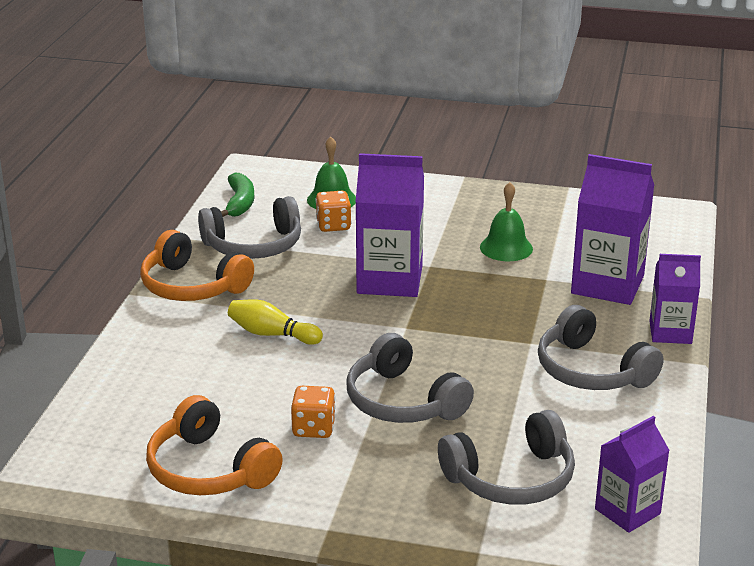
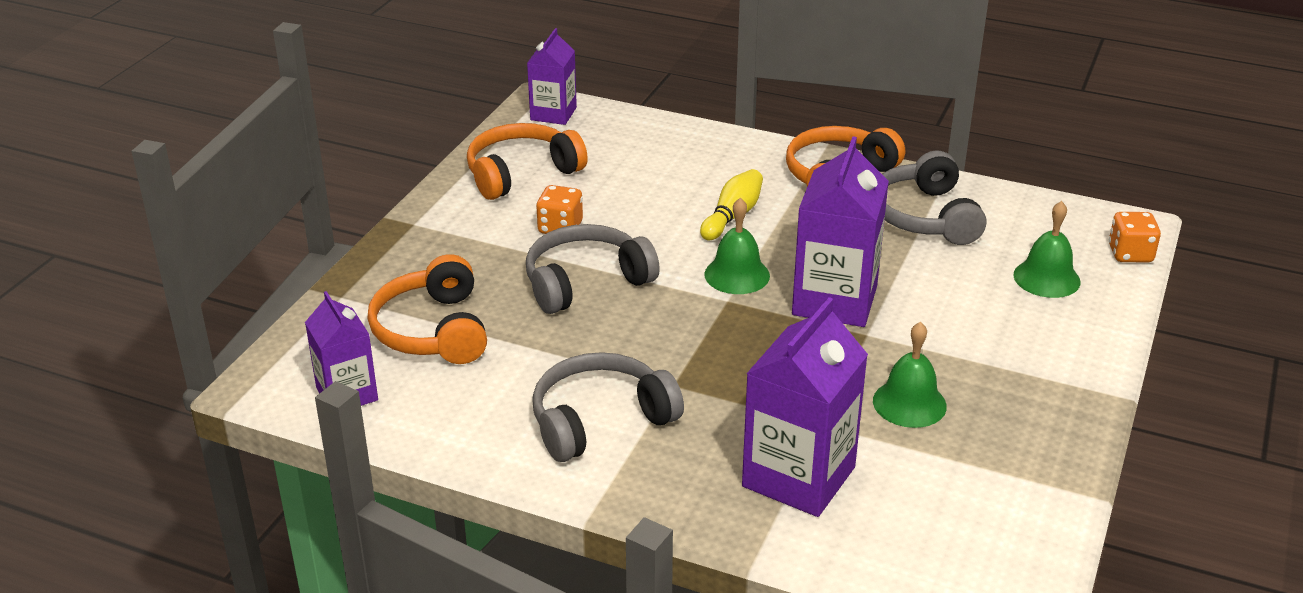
camera: 100 degrees right, 5 degrees up
(240, 203) = (1033, 213): green banana -> none
(333, 225) = (974, 273): orange dice -> orange dice (1130, 254)
(367, 325) = (737, 275): none -> green bell
(511, 478) = (433, 330): grey headphones -> orange headphones
(670, 332) = (666, 508): purple carton -> purple carton (553, 114)

